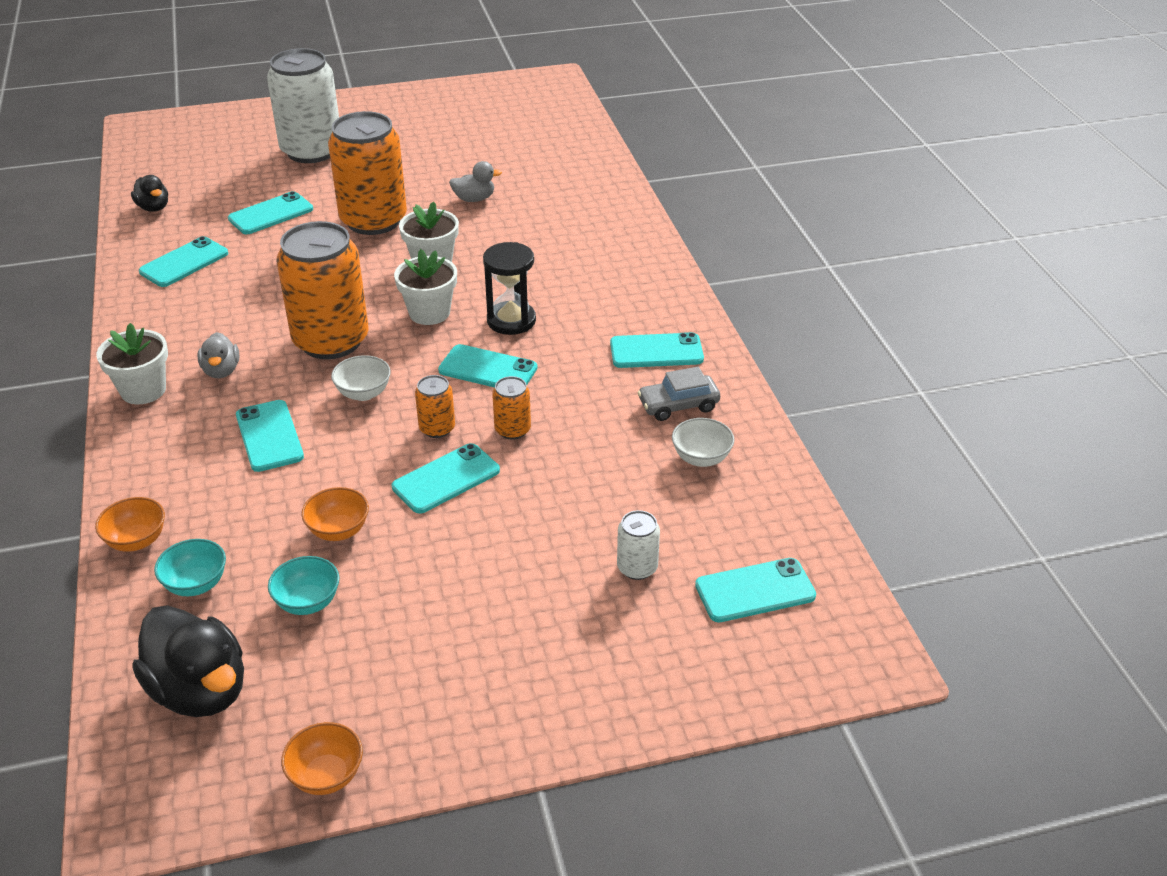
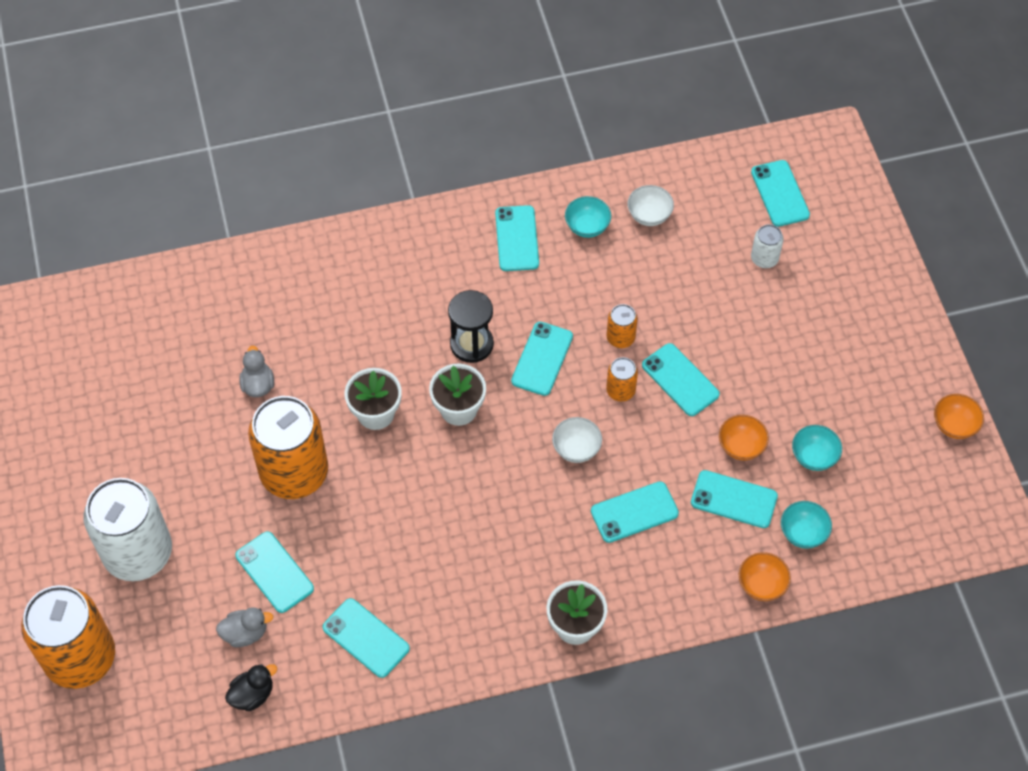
camera: 90 degrees left, 20 degrees up
(200, 690) = (898, 510): black duck -> none
(221, 371) = (546, 567): grey duck -> grey duck (245, 633)
(263, 520) = (734, 499): none -> turquoise phone
(331, 341) = (501, 484): orange can -> orange can (80, 658)
(678, 405) = (587, 227): grey car -> turquoise bowl

